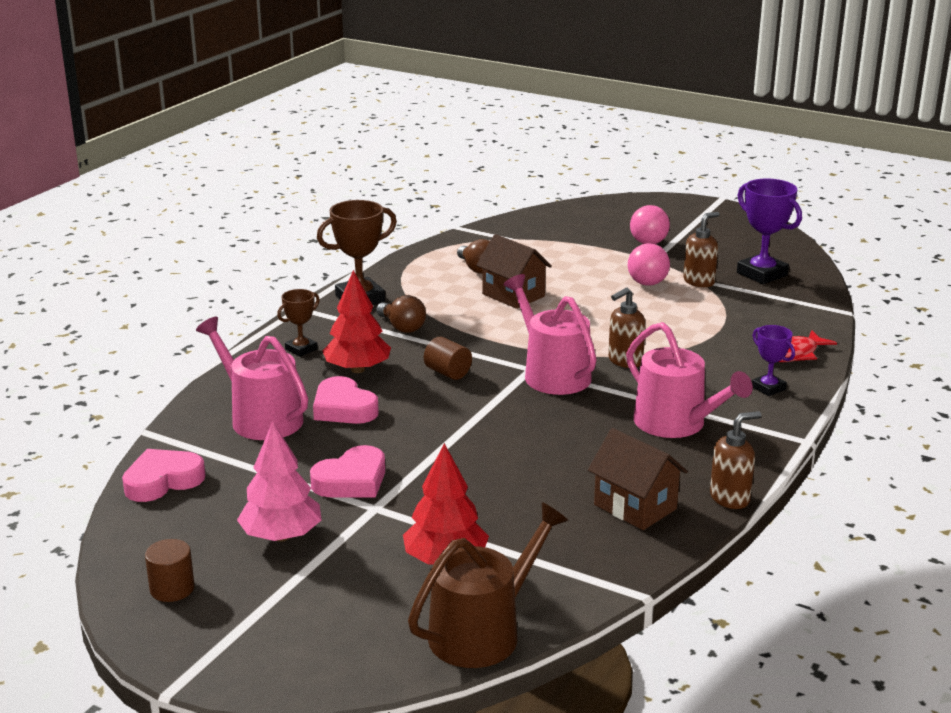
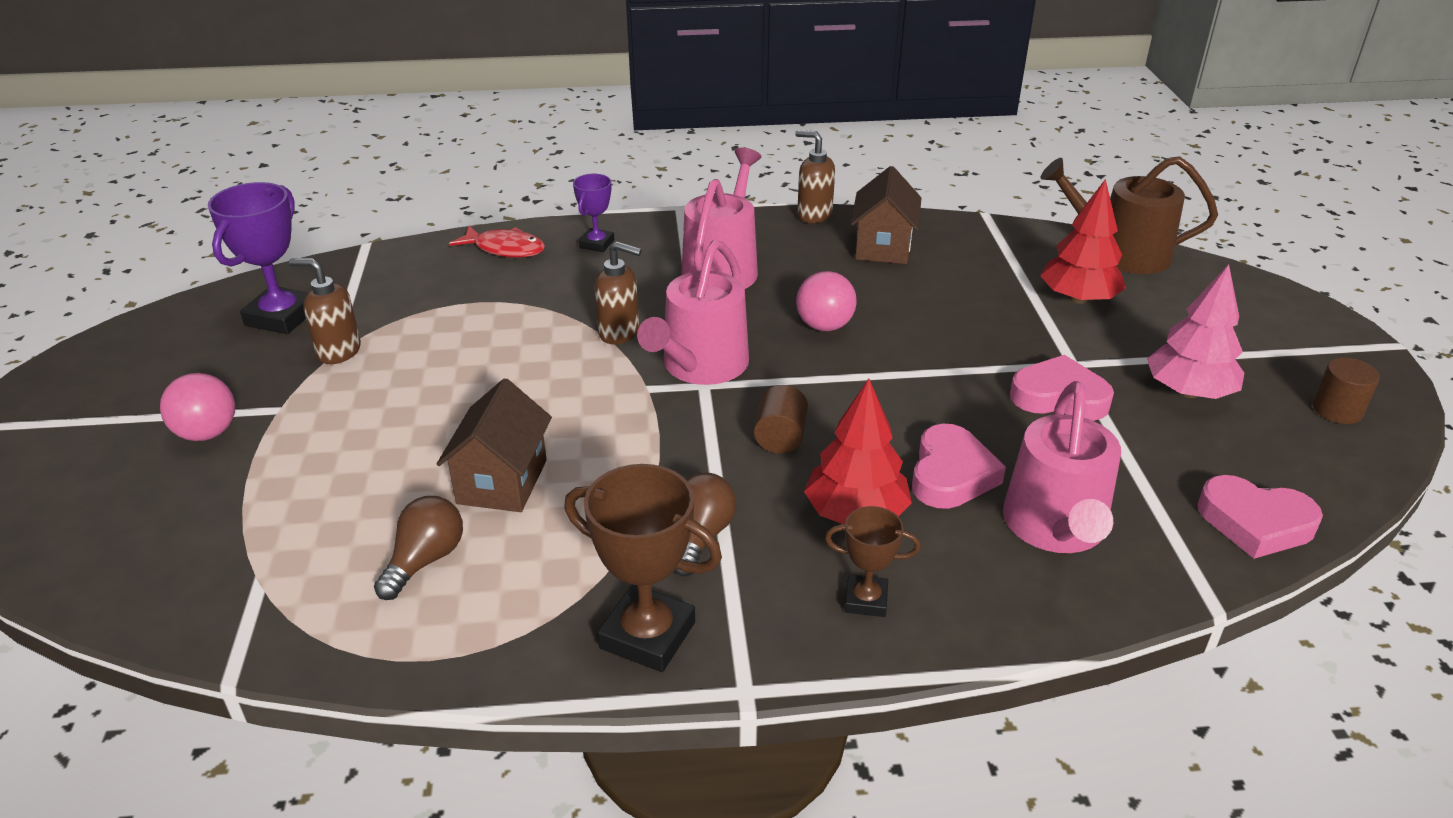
camera: 125 degrees left, 10 degrees up
(647, 283) = (373, 387): pink ball -> pink ball (824, 326)

